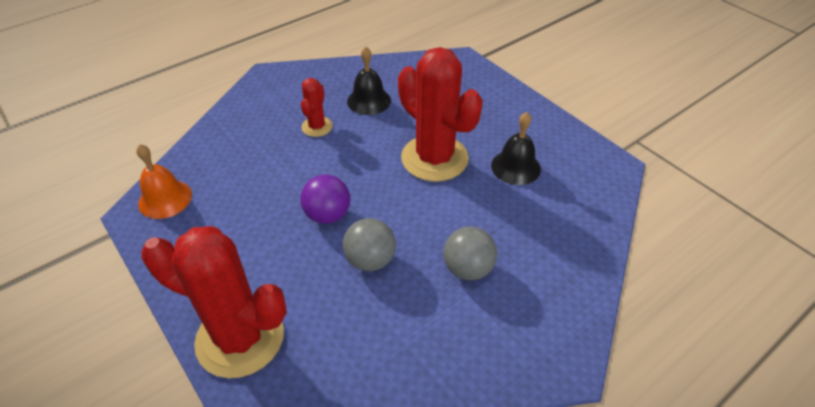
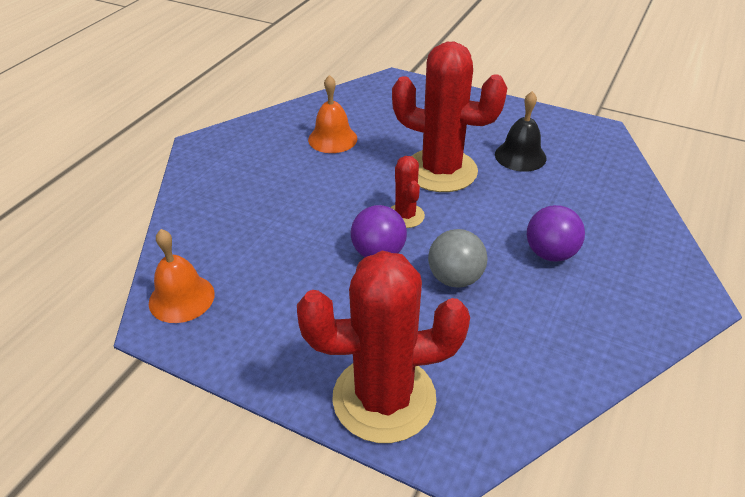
camera: 25 degrees left, 5 degrees down
(317, 127) = (298, 177): red cactus -> red cactus (405, 216)
(369, 100) = (332, 139): black bell -> orange bell
(468, 268) = (550, 253): grey ball -> purple ball

